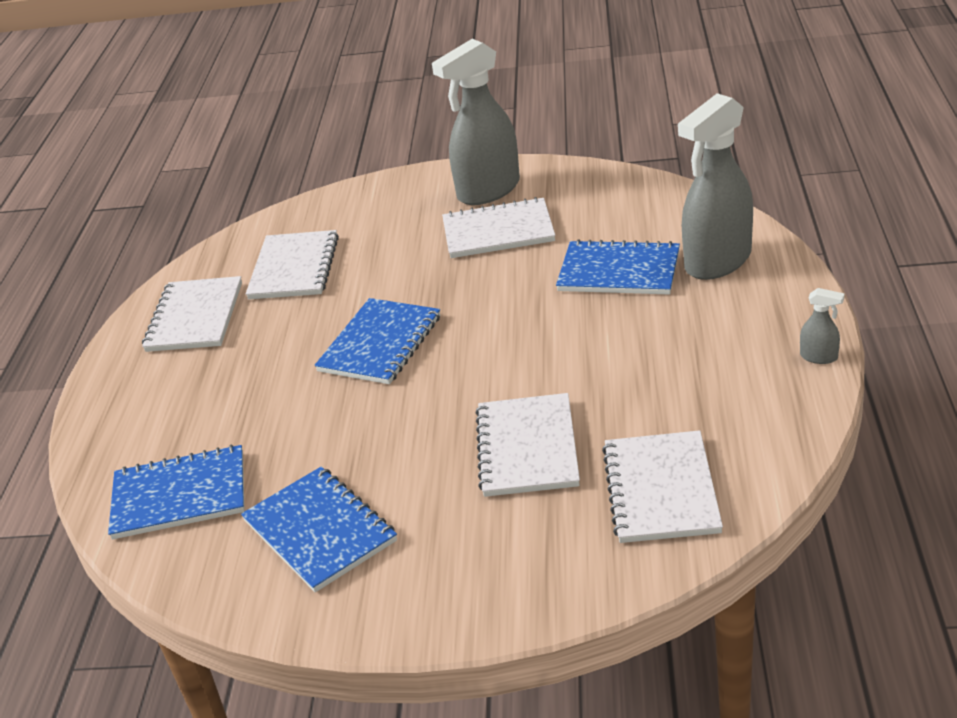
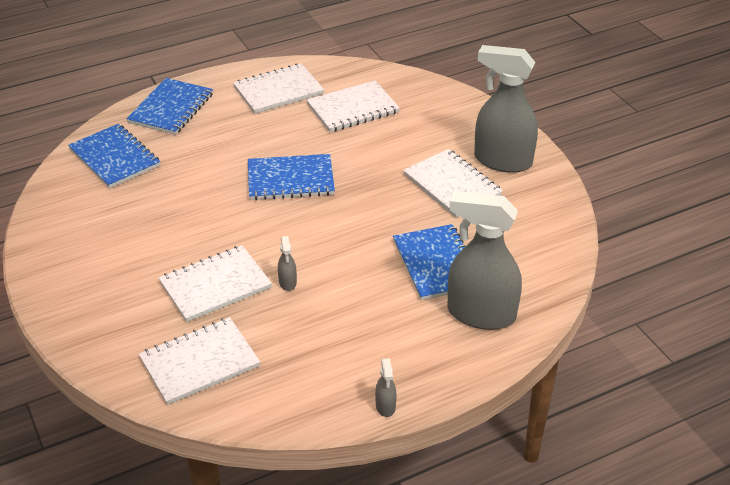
camera: 55 degrees right, 5 degrees up
(319, 531) = (105, 225): blue notebook -> blue notebook (171, 108)
(567, 386) = (287, 282): none -> grey spray bottle

